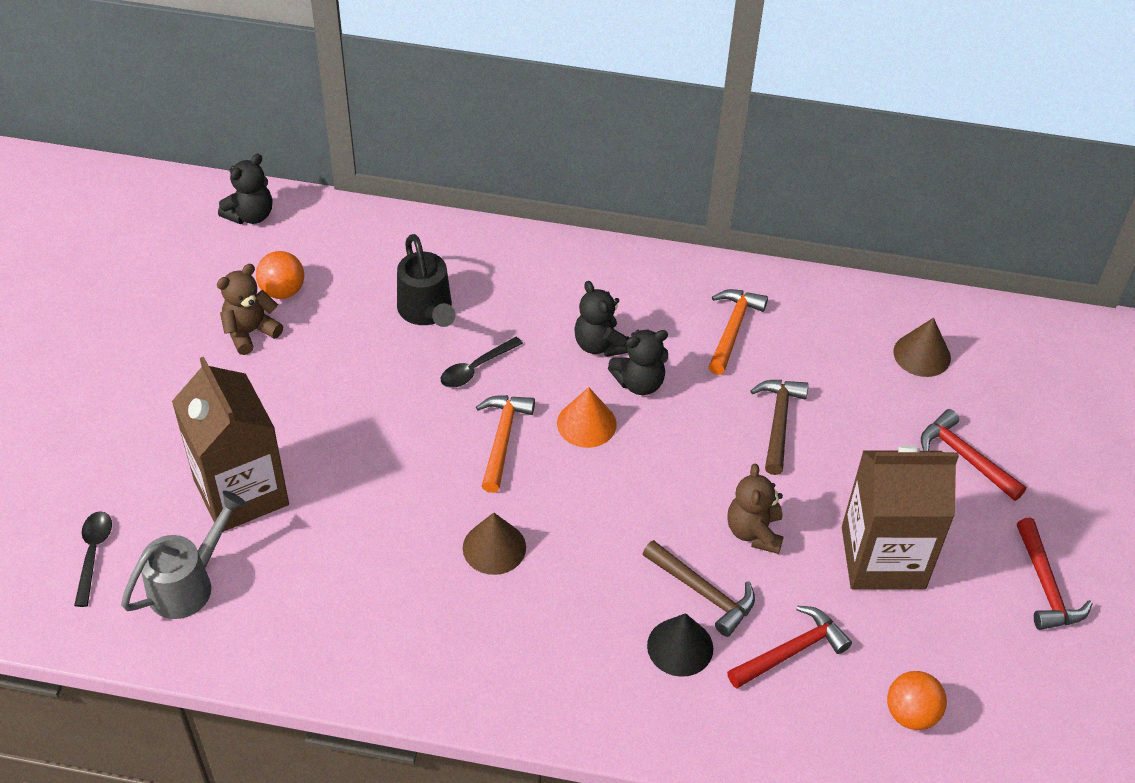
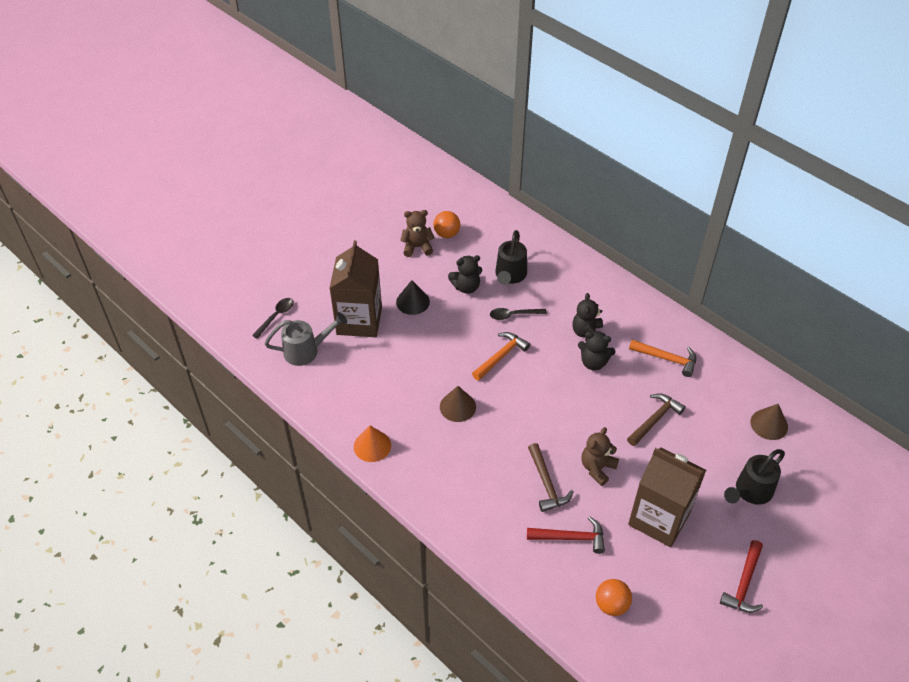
camera: 35 degrees right, 0 degrees up
(250, 215) = (458, 190): black teddy bear -> black teddy bear (466, 287)
(586, 423) = (550, 369): orange cone -> orange cone (372, 446)
(680, 647) = (514, 503): black cone -> black cone (412, 302)
(732, 329) = (667, 359): orange hammer -> orange hammer turned 60 degrees clockwise
(965, 457) = (750, 491): red hammer -> black watering can

